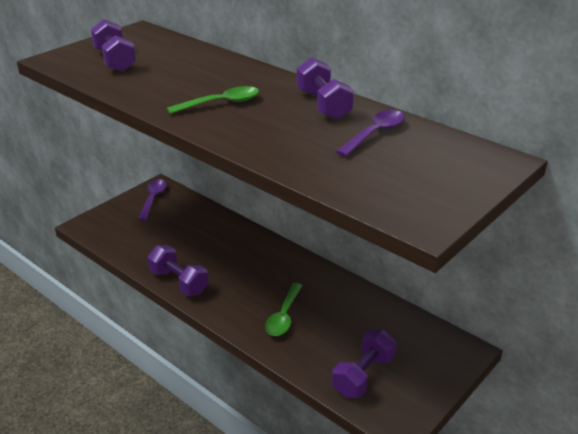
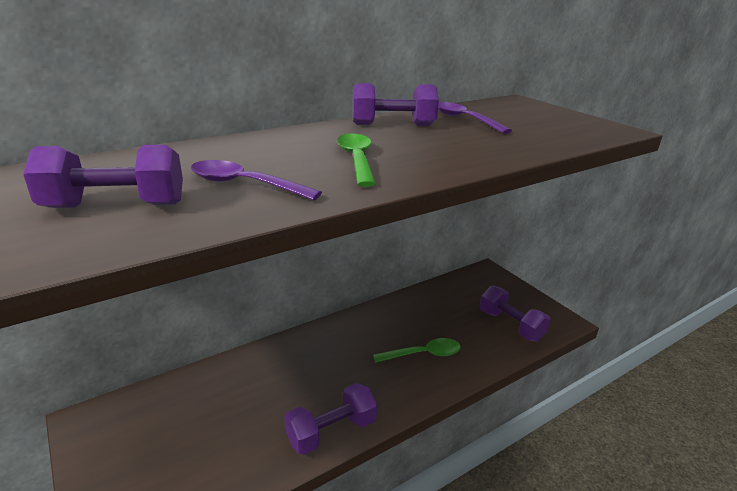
camera: 75 degrees left, 5 degrees down
(153, 199) = (112, 433): purple spoon -> purple spoon (245, 184)
(284, 316) = (423, 354): green spoon -> green spoon turned 45 degrees counterclockwise

